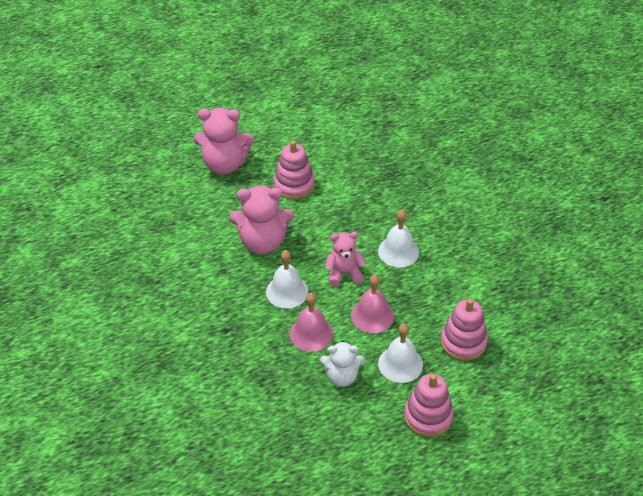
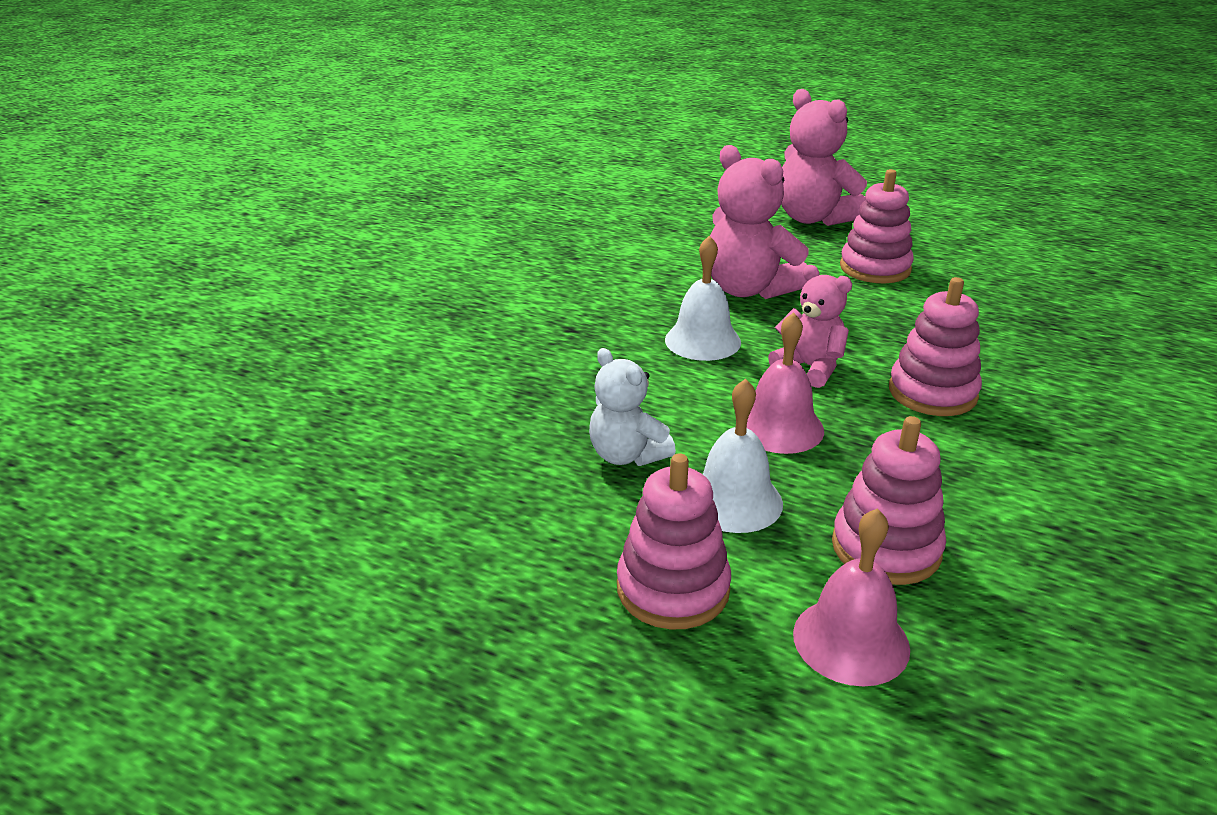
camera: 50 degrees right, 15 degrees down
(311, 333) = (663, 392): pink bell -> pink bell (851, 640)
(398, 251) = (932, 392): white bell -> pink stacking toy

